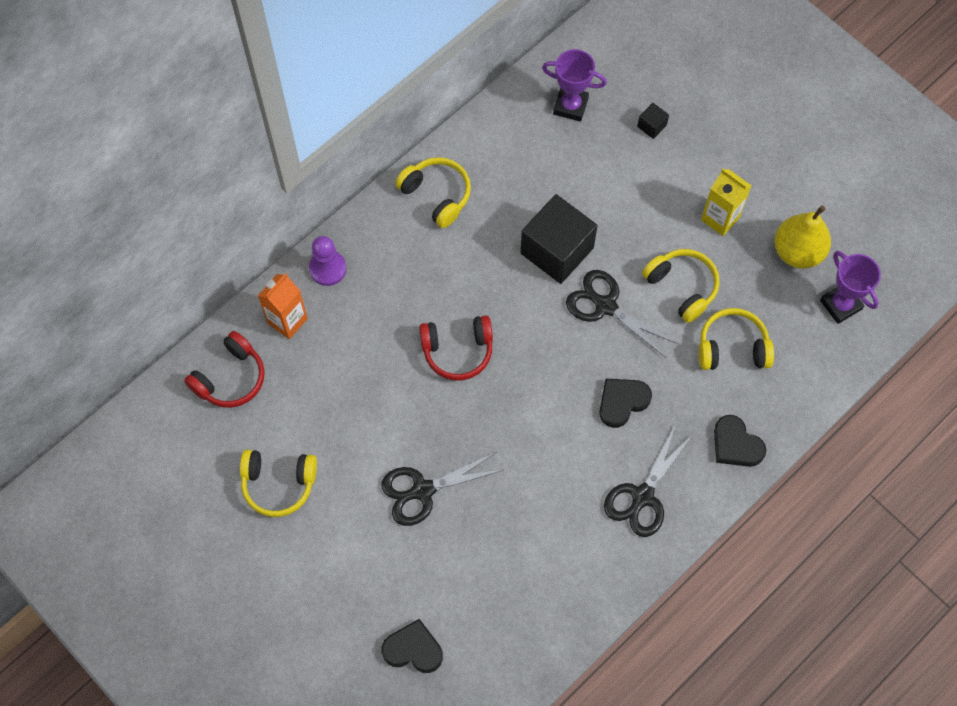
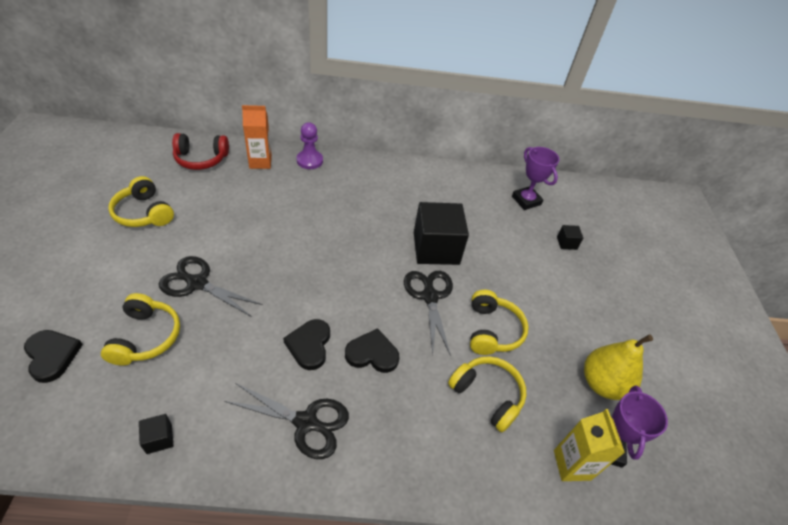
camera: 40 degrees right, 20 degrees down
(436, 195) = (404, 178): yellow headphones -> yellow headphones (146, 337)
(457, 351) = (317, 242): red headphones -> none
(566, 609) = (159, 438): none -> black cube
(642, 497) = (307, 423): black scissors -> black scissors turned 150 degrees counterclockwise
(720, 218) = (562, 318): yellow carton -> yellow carton (572, 465)
(736, 444) = (416, 460): black heart -> black heart (309, 345)

